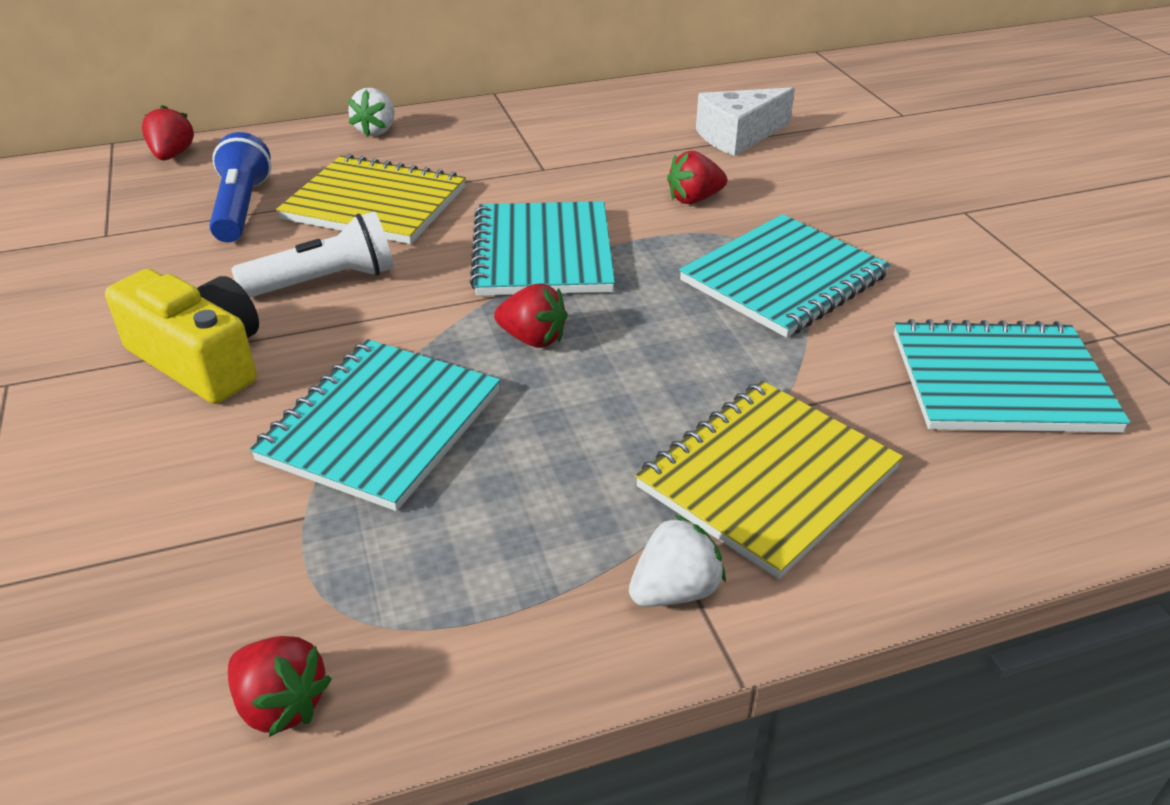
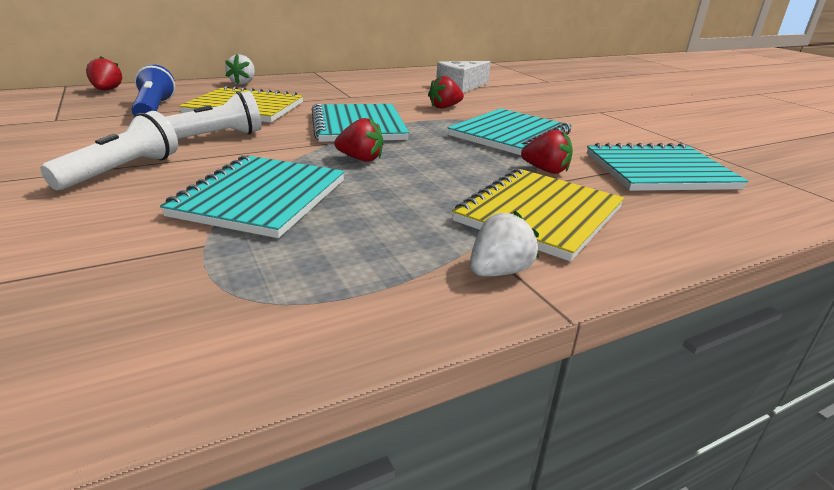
camera: 10 degrees left, 10 degrees down
(201, 360) = (122, 171): yellow camera -> white flashlight
(281, 704) = (189, 358): red strawberry -> red strawberry (546, 170)

